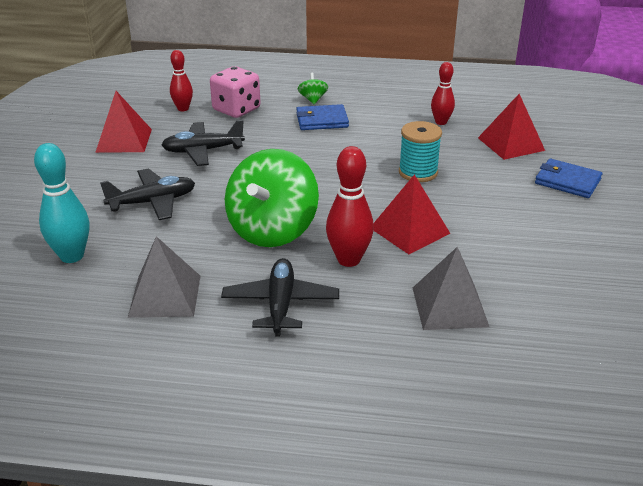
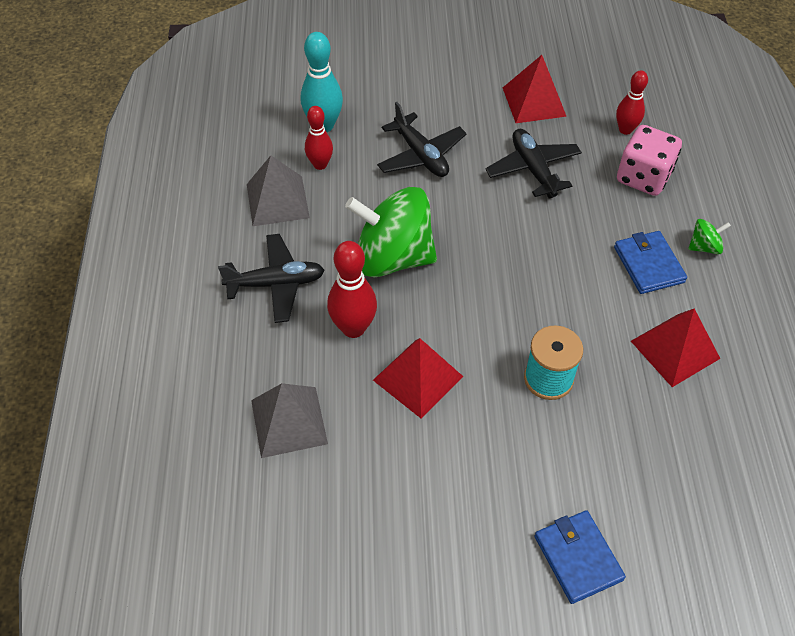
camera: 80 degrees right, 20 degrees up
(441, 122) = (697, 398): red bowling pin -> red bowling pin (320, 164)
(510, 144) = (663, 488): red pyramid -> red pyramid (675, 349)
(567, 181) = (578, 557): blue wallet -> blue wallet turned 45 degrees counterclockwise

